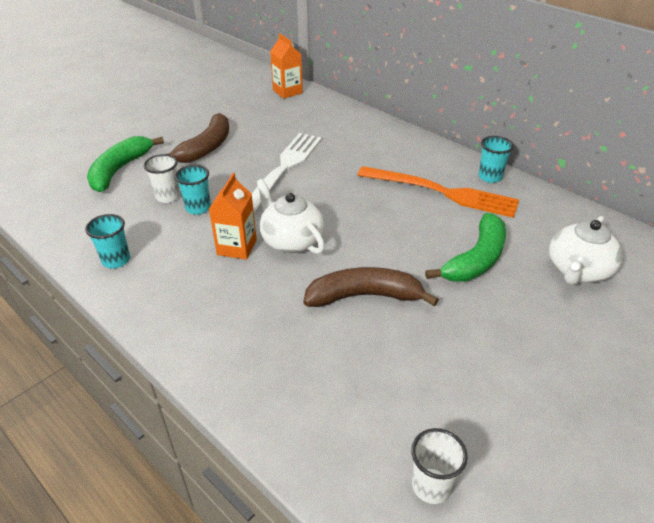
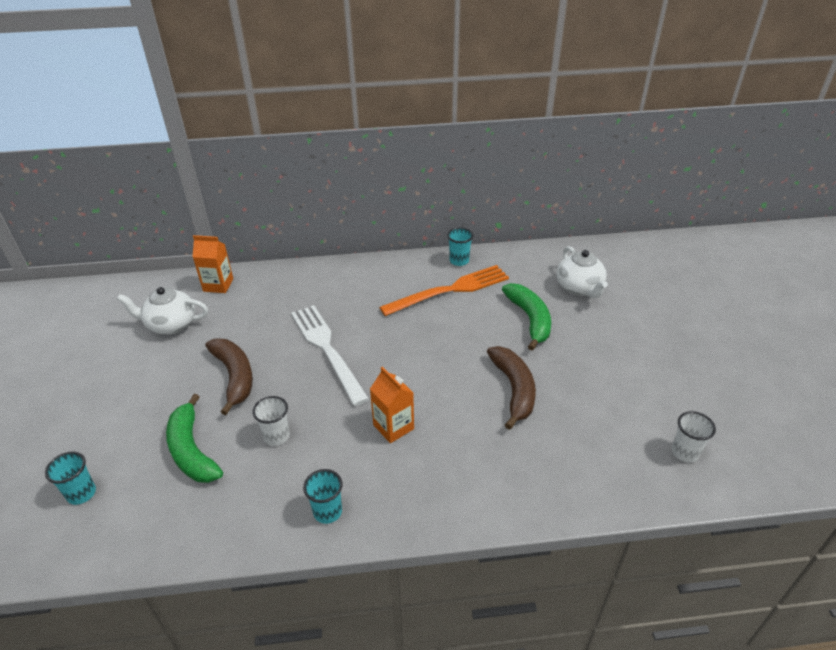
camera: 50 degrees left, 0 degrees up
(198, 208) = (316, 425): turquoise cup -> turquoise cup (81, 493)
(291, 240) = (418, 393): white teapot -> white teapot (170, 324)
(364, 296) = (514, 389): brown banana -> brown banana turned 135 degrees clockwise

